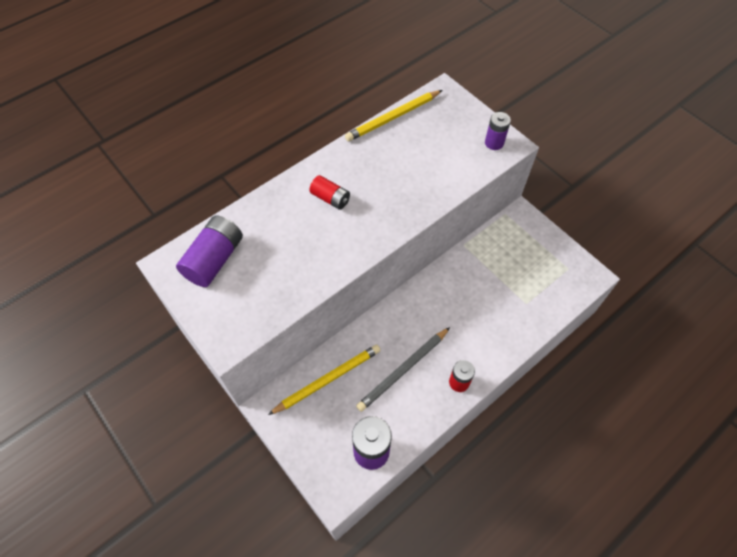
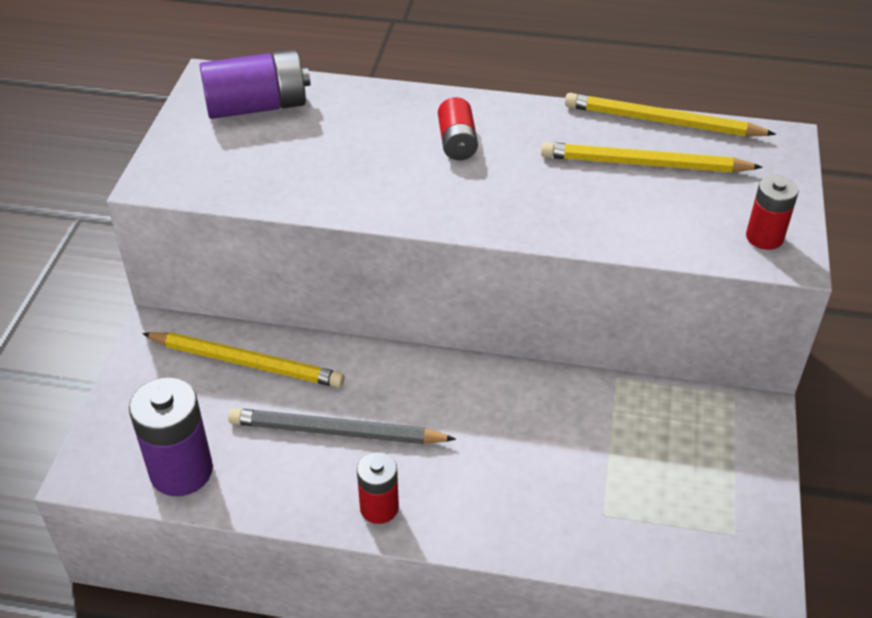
camera: 50 degrees right, 15 degrees down
(414, 145) = (644, 164): none -> yellow pencil
(494, 143) = (764, 237): purple battery -> red battery

